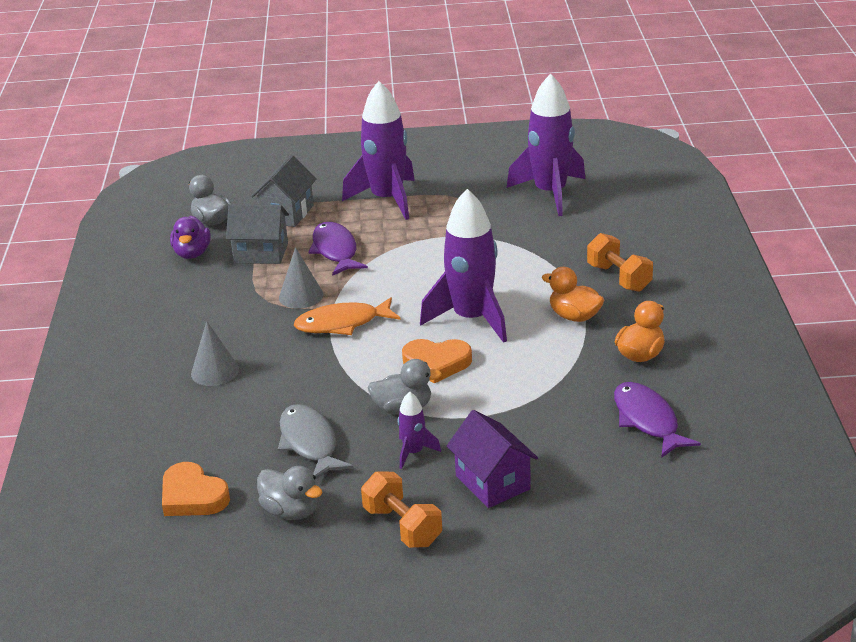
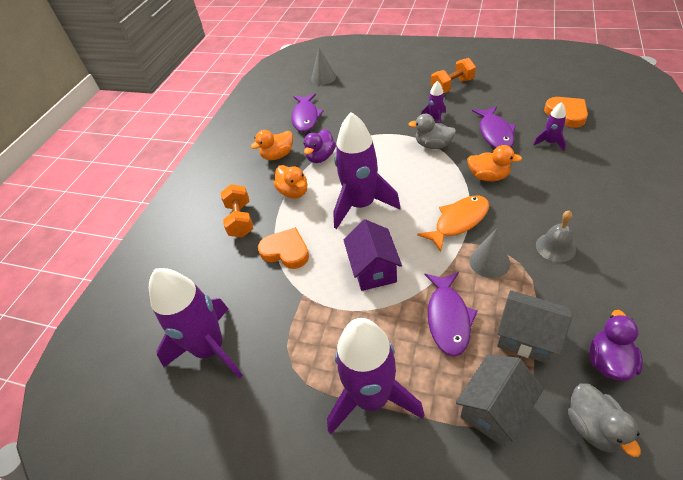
camera: 155 degrees left, 15 degrees up
(215, 371) = (563, 197): grey cone -> grey cone (323, 77)
(225, 441) = (550, 143): none -> purple rocket
(229, 320) = (555, 247): none -> grey bell
(291, 511) = (509, 99): grey duck -> none
(309, 443) = (495, 133): grey fish -> purple fish
(312, 379) = (488, 176): none -> orange duck
(342, 324) = (458, 222): orange fish -> orange fish turned 45 degrees counterclockwise
(402, 526) = (452, 86): orange dumbbell -> orange dumbbell turned 75 degrees clockwise
(436, 363) = (401, 173): orange heart -> orange heart (286, 251)
(492, 482) = (400, 99): purple house -> purple house (373, 270)
(570, 364) = (321, 157): none -> purple duck

